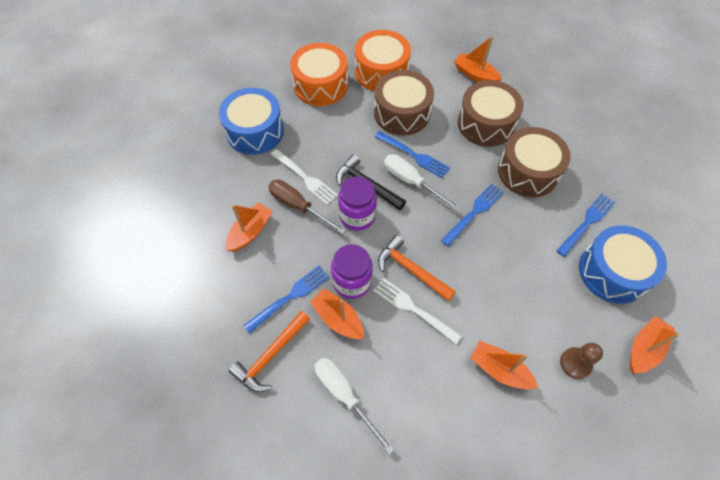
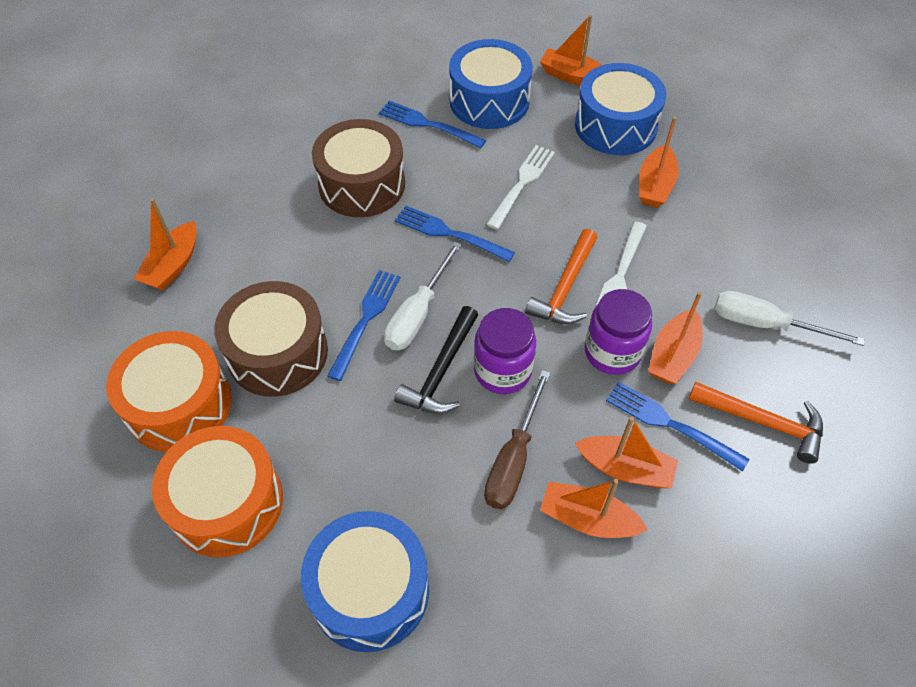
camera: 105 degrees left, 5 degrees down
(271, 261) = (625, 468): none -> orange boat
(305, 178) = (454, 466): white fork -> white fork (522, 184)
(344, 395) = (765, 324): white screwdriver -> white screwdriver turned 75 degrees clockwise
(486, 123) = (281, 239): brown drum -> none
(575, 363) = (615, 126): brown pawn -> blue drum

